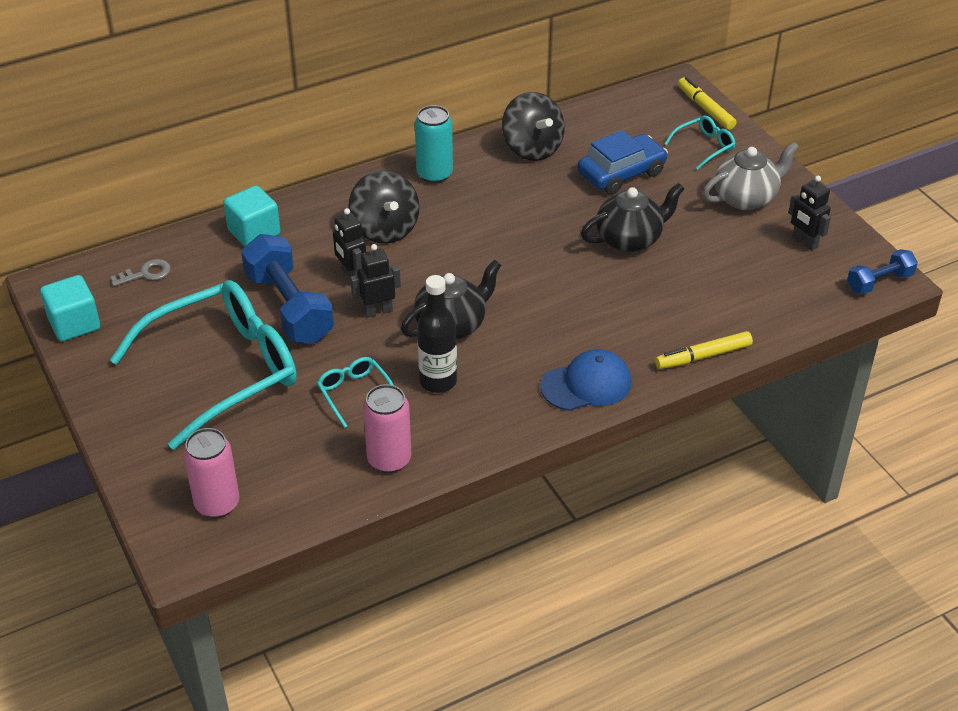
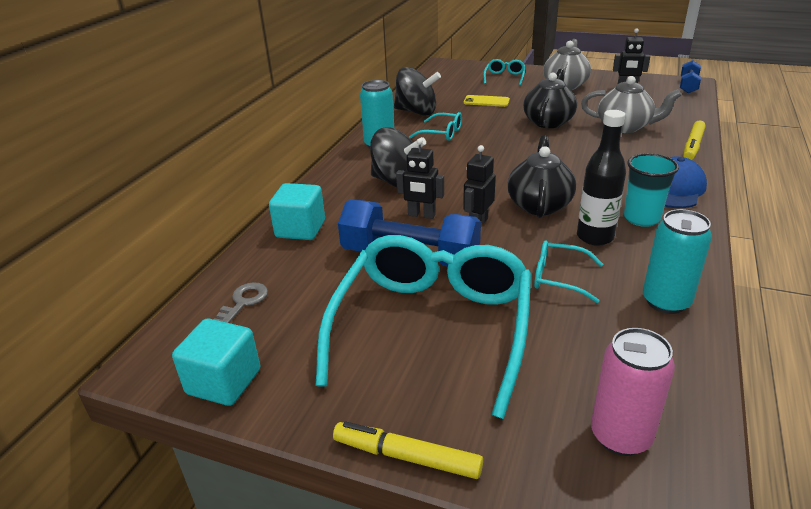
camera: 40 degrees left, 10 degrees down
(389, 460) = (666, 301): pink can -> turquoise can
(503, 391) = (641, 218): none -> turquoise cup
(508, 193) = (442, 133): none -> turquoise glasses
(621, 173) = (486, 101): blue car -> yellow phone
(688, 293) = (624, 127): none -> grey teapot
(705, 108) = (475, 66): yellow marker -> yellow marker (407, 457)

